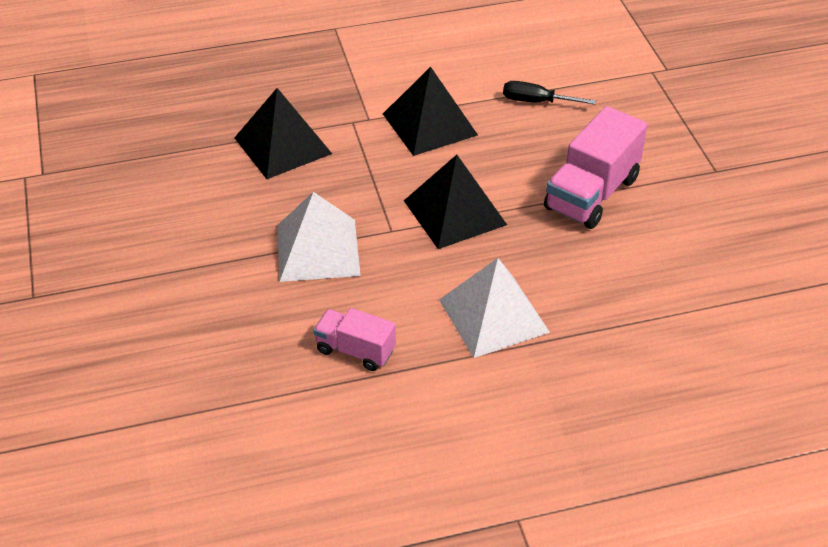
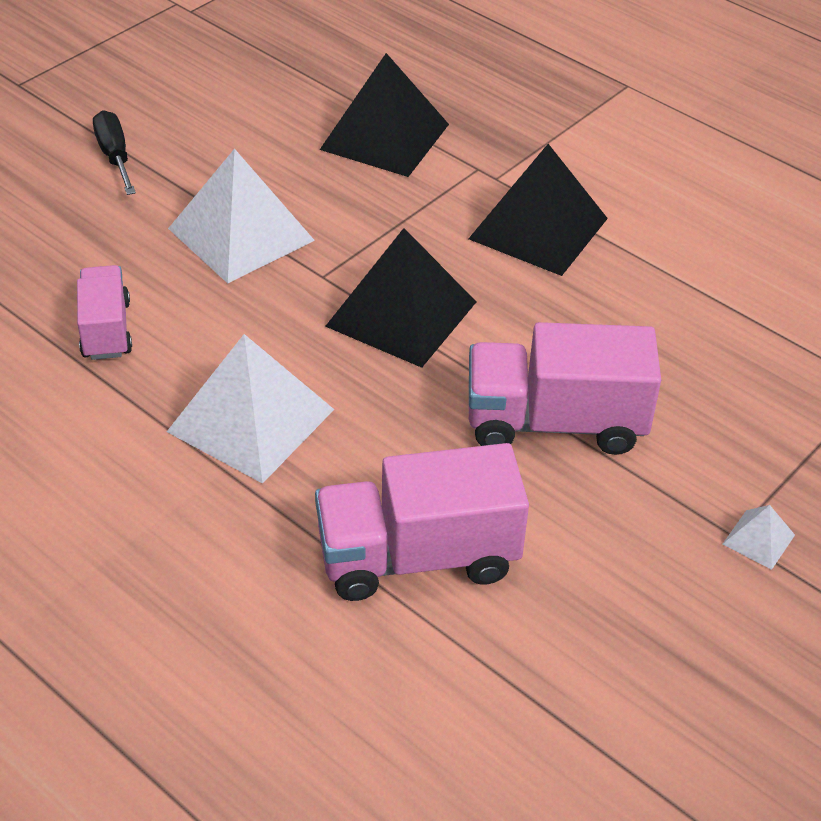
camera: 55 degrees right, 0 degrees up
(537, 102) = (682, 301): black screwdriver -> black screwdriver (115, 156)
(652, 292) = (418, 557): none -> pink truck
(725, 164) = (758, 539): none -> white pyramid

